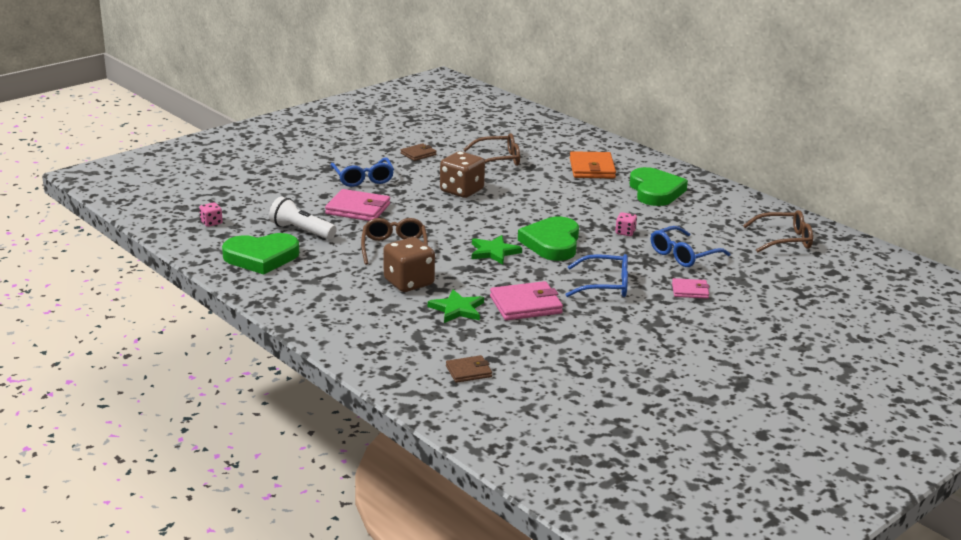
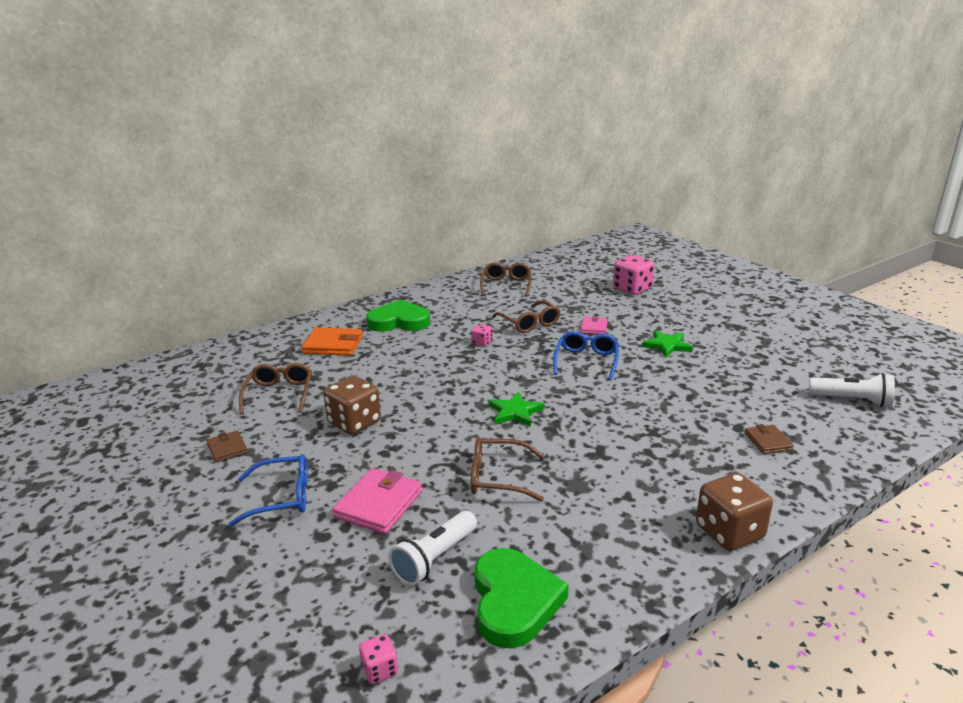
camera: 80 degrees left, 0 degrees up
(409, 282) = (586, 470): brown dice -> brown dice (729, 532)
(457, 309) = (644, 441): green star -> green star (667, 345)
(525, 305) = (629, 402): pink wallet -> none
(552, 243) = (499, 379): green heart -> none
(566, 436) = (852, 400): none -> white flashlight
(683, 255) = (529, 323): blue glasses -> brown glasses
(822, 318) = (632, 289): none -> pink dice

